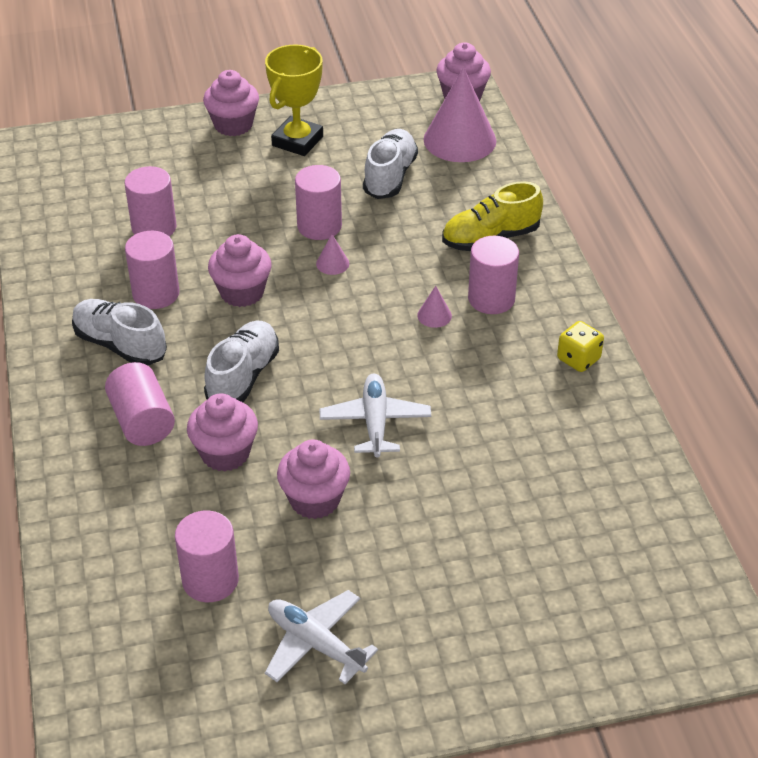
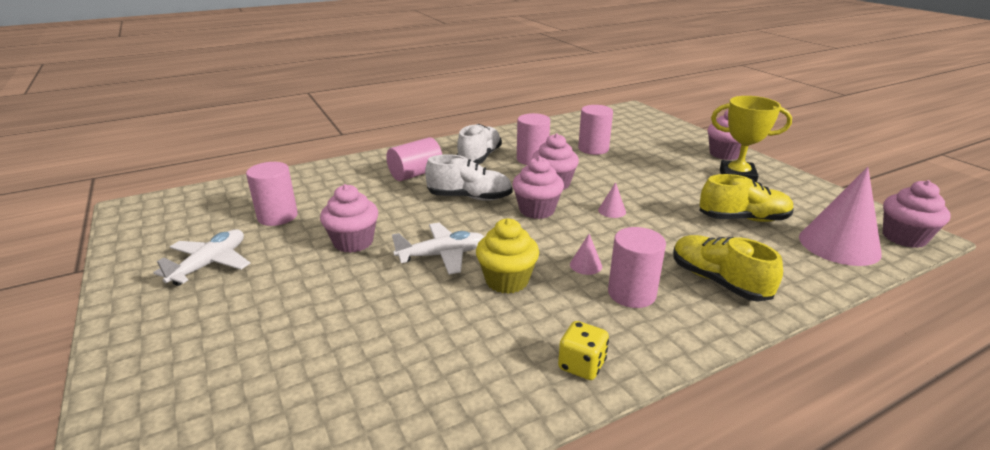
camera: 75 degrees right, 15 degrees down
(225, 453) = (393, 203): pink cupcake -> pink cupcake (537, 210)
(319, 226) = (649, 199): pink cylinder -> none
(390, 176) = (743, 219): white shoe -> yellow shoe
(442, 379) = (507, 280): none -> yellow cupcake

